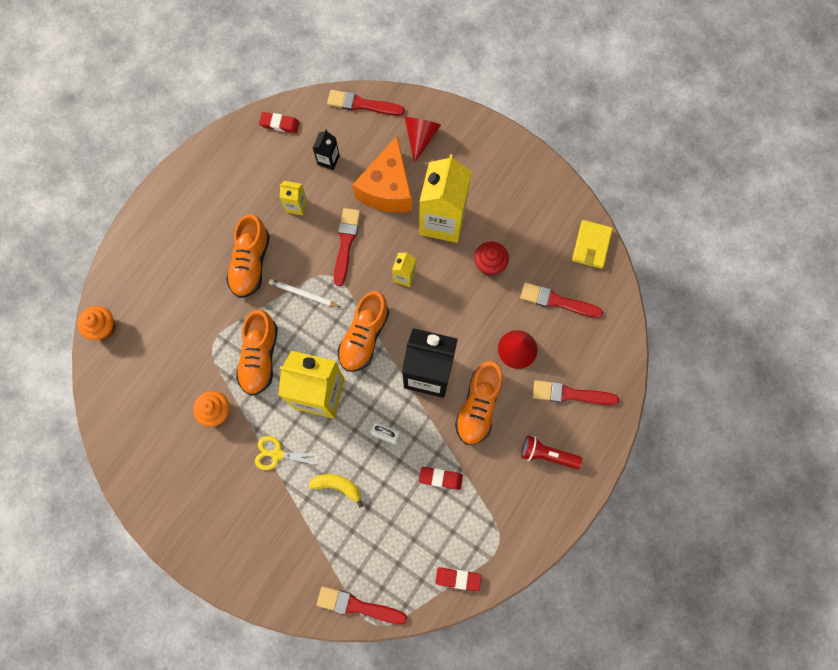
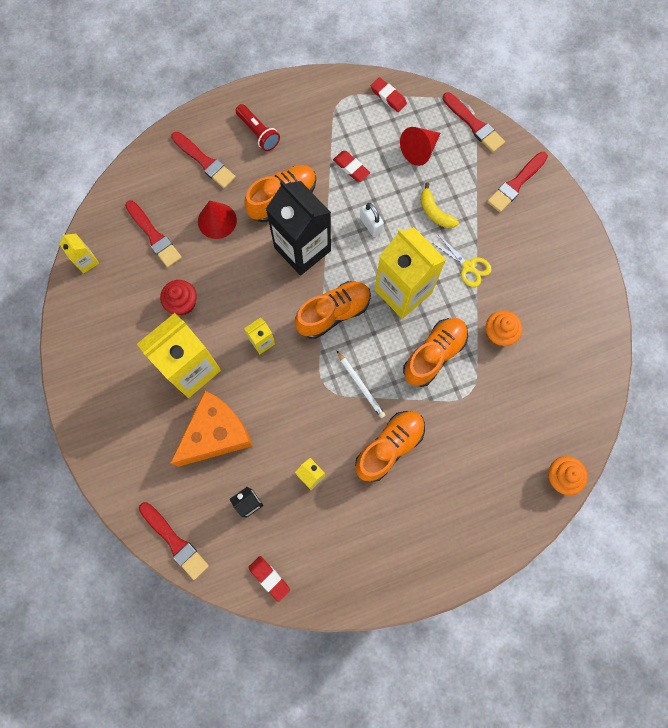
camera: 145 degrees left, 0 degrees up
(346, 243) = (291, 407): red brush -> red brush (516, 184)
(420, 137) = (147, 465): red cone -> red cone (419, 150)
(591, 245) = (86, 261): yellow wallet -> yellow carton

